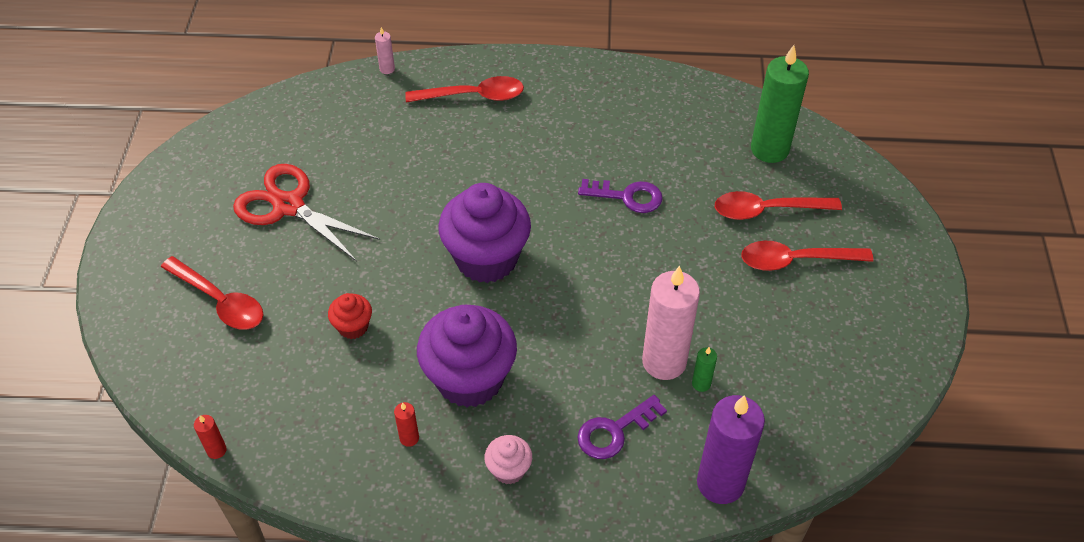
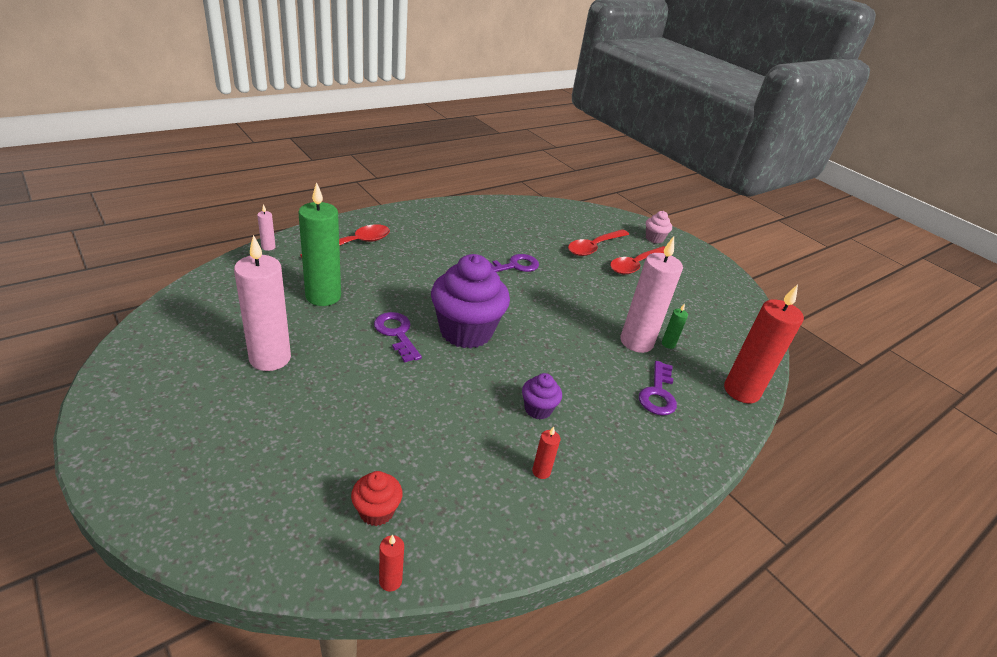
camera: 45 degrees left, 15 degrees down
(219, 301) = (270, 455): red spoon -> none
(288, 206) = (270, 358): red scissors -> pink candle
(353, 327) = (414, 417): red cupcake -> red cupcake (376, 511)
(417, 229) = (396, 333): none -> purple key
(469, 379) = (538, 409): purple cupcake -> purple cupcake, size x0.46
(509, 470) = (628, 452): pink cupcake -> pink cupcake (654, 238)
(720, 483) = (741, 391): purple candle -> red candle
(769, 149) = (561, 220): green candle -> green candle (323, 296)

